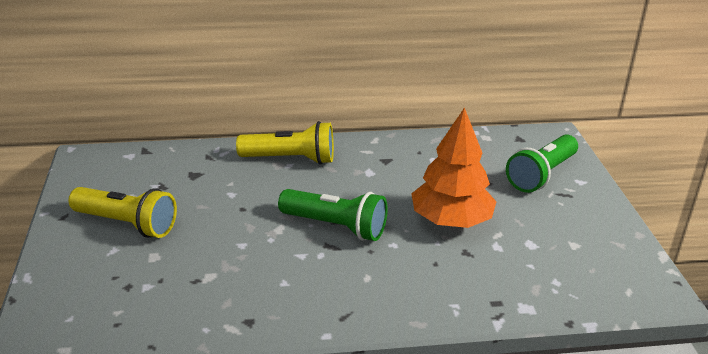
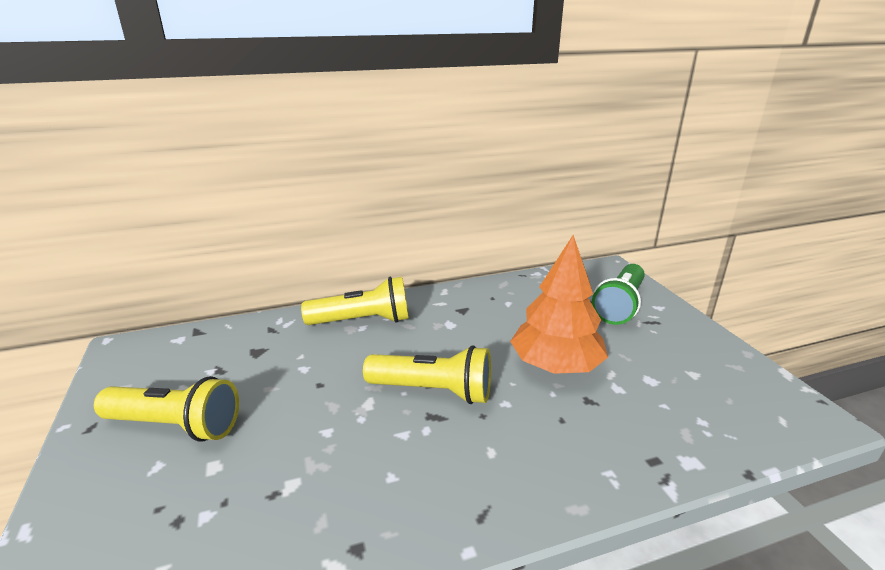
camera: 10 degrees left, 5 degrees down
(336, 227) = (433, 391): green flashlight -> yellow flashlight

